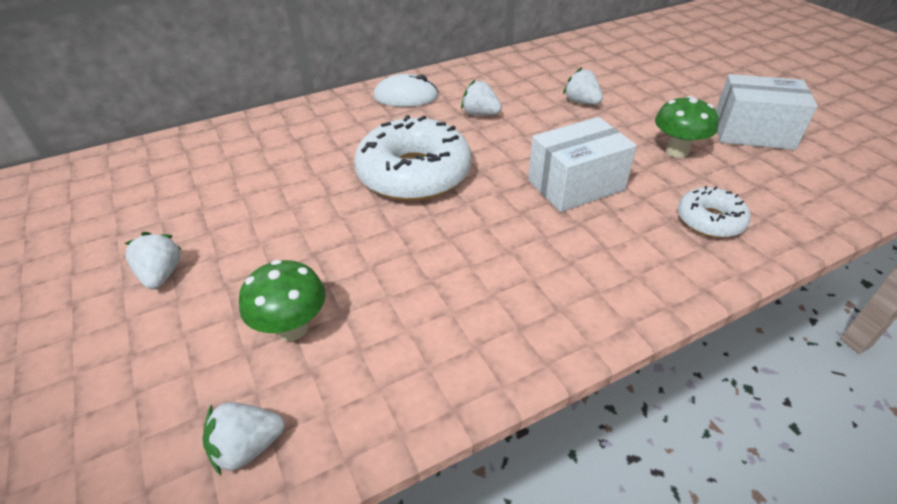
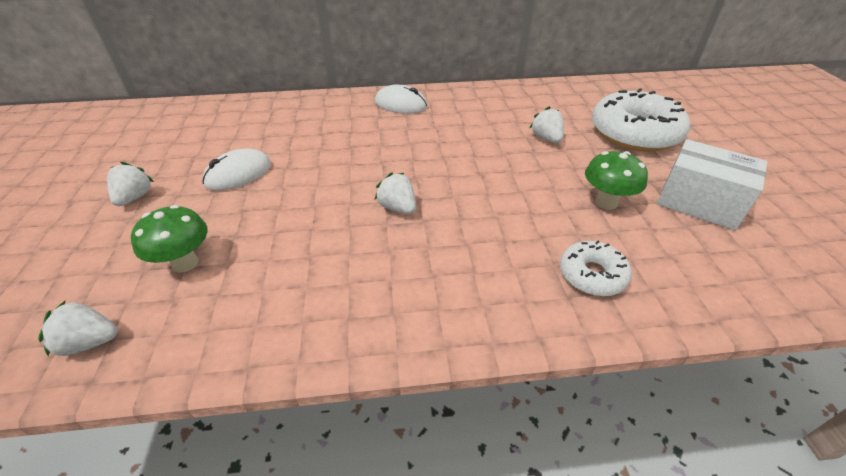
camera: 20 degrees right, 0 degrees up
(275, 215) = (238, 174): none -> white mouse
(414, 174) = (361, 167): white donut -> white donut (634, 133)
(480, 114) = (450, 130): white strawberry -> white strawberry (398, 208)
(576, 185) = (487, 210): white box -> none

